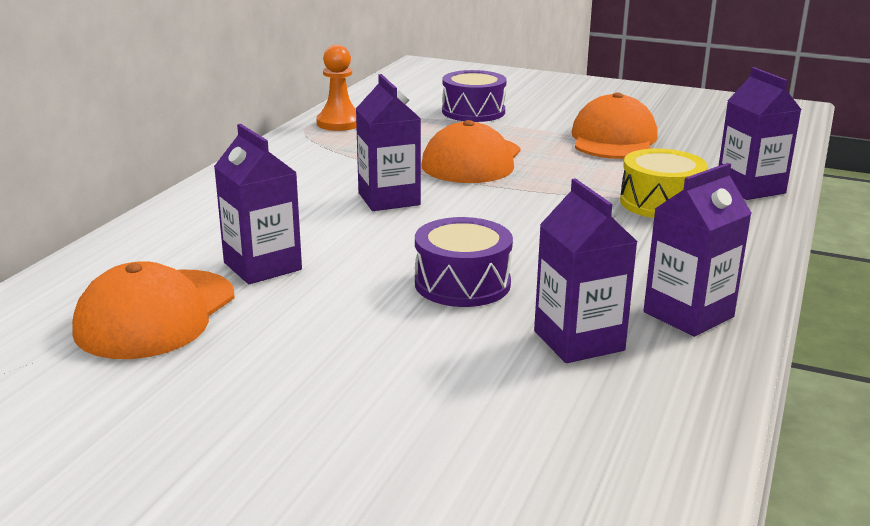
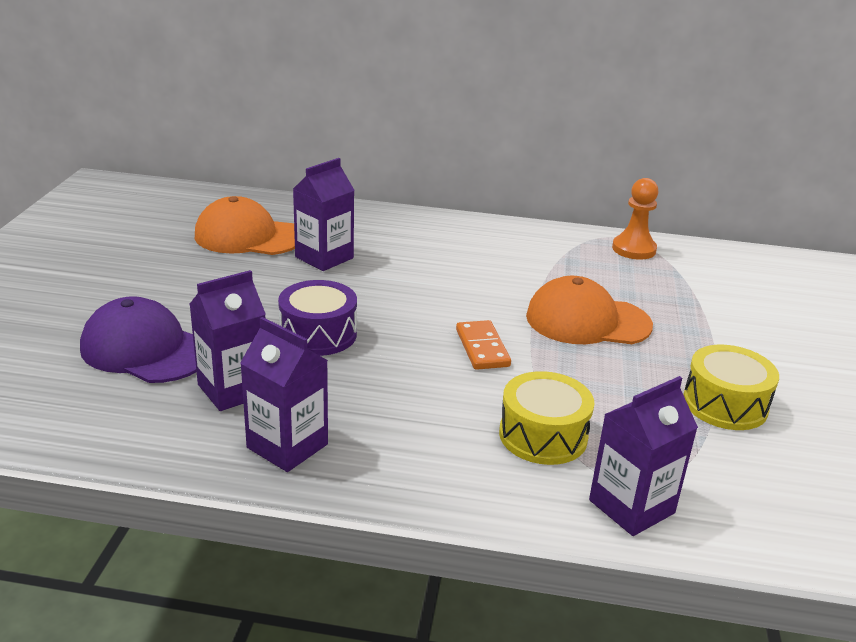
camera: 75 degrees right, 5 degrees up
(389, 199) = (468, 290): purple carton -> none
(471, 402) = (146, 349): none -> purple cap
(473, 112) = (735, 312): purple drum -> none
(512, 207) = (482, 348): none -> orange domino
(613, 139) = (725, 404): orange cap -> yellow drum

